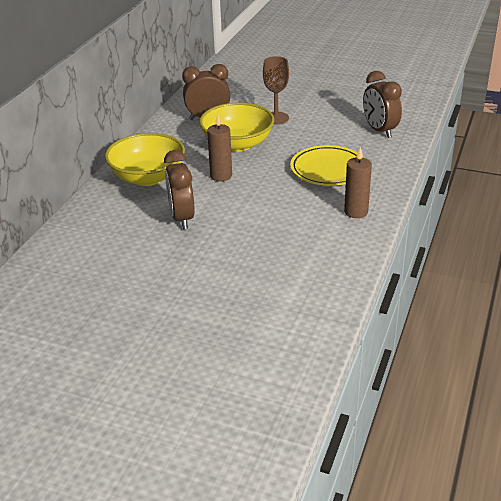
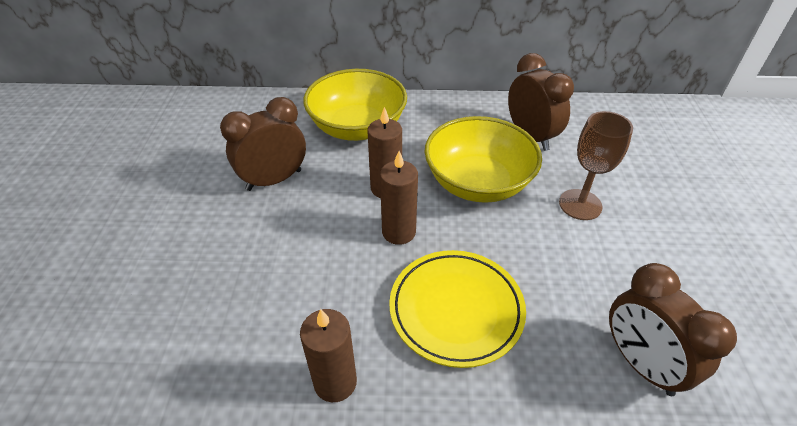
camera: 70 degrees right, 10 degrees up
(262, 177) = (398, 232): none -> brown candle
(379, 130) = (640, 363): brown clock -> brown clock turned 75 degrees counterclockwise

